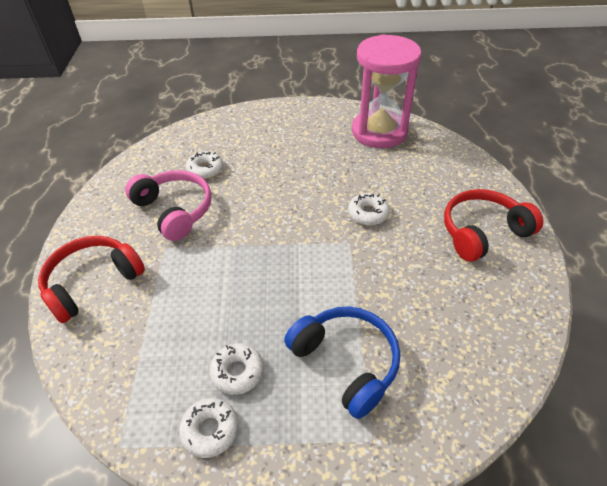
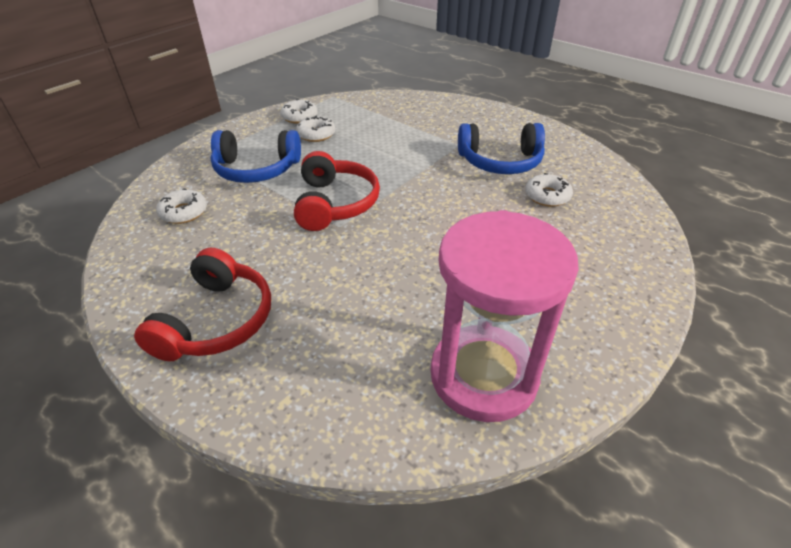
camera: 130 degrees right, 5 degrees down
(93, 282) = (459, 114): red headphones -> red headphones (335, 203)
(174, 210) = (500, 161): pink headphones -> blue headphones
(368, 213) = (354, 259): white donut -> white donut (184, 212)

